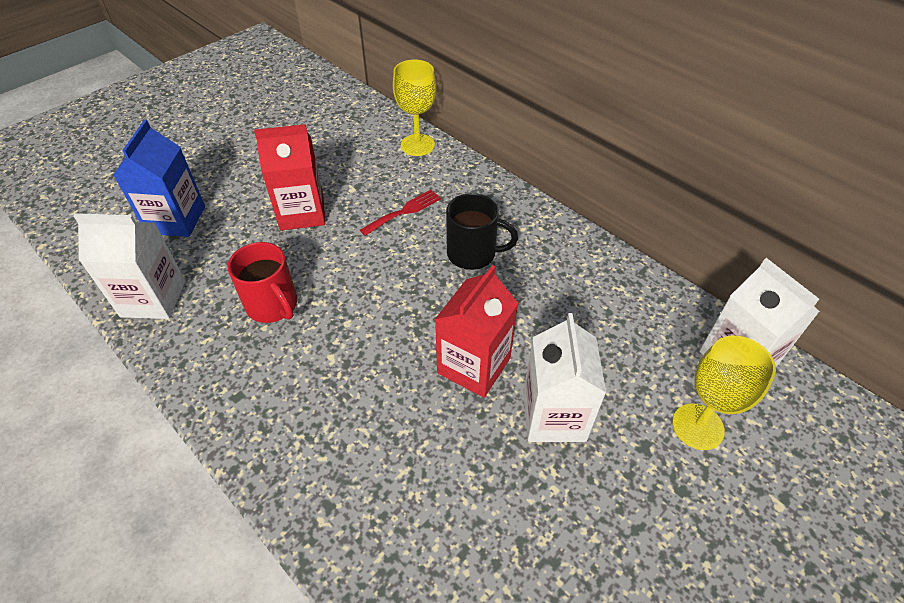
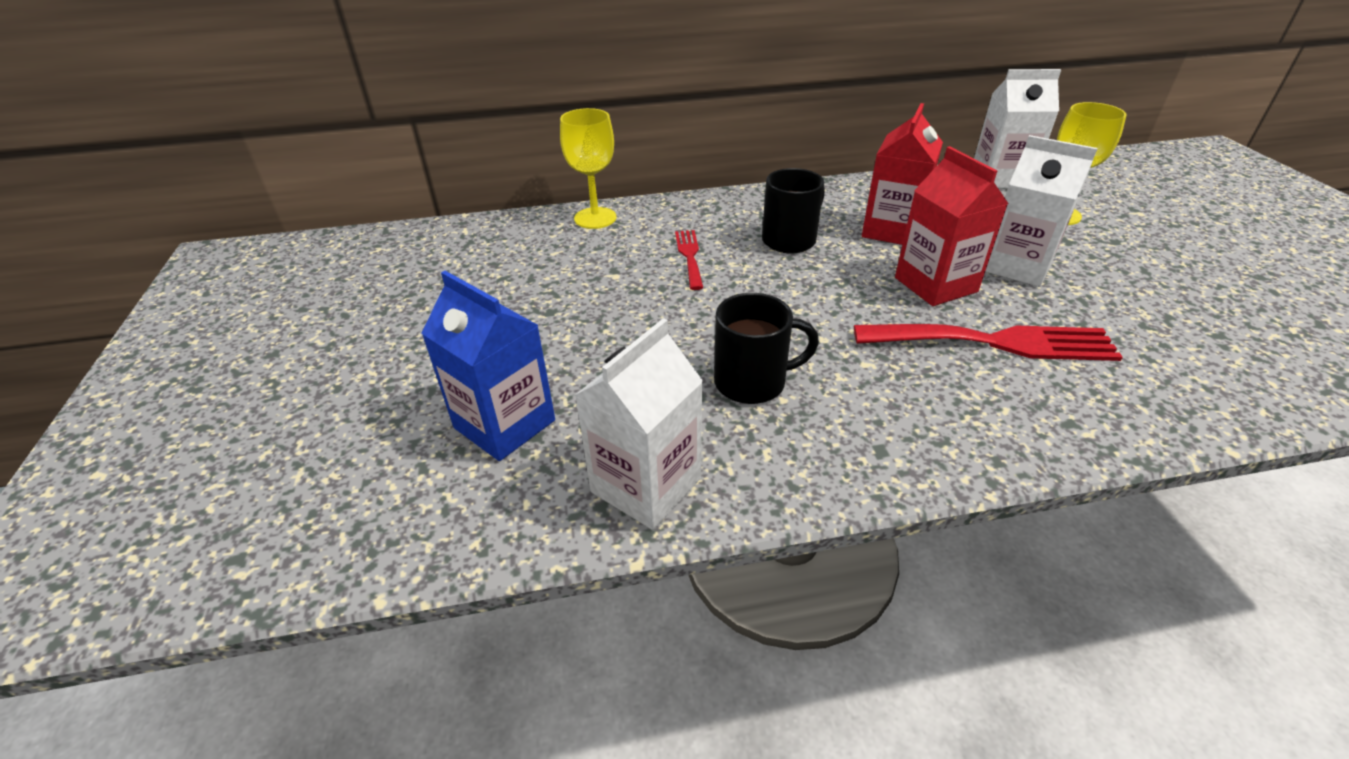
camera: 55 degrees left, 10 degrees down
(273, 305) = (752, 382): red mug -> black mug
(302, 213) = (615, 318): red carton -> red carton (892, 230)
(411, 429) = (995, 342): none -> red fork

